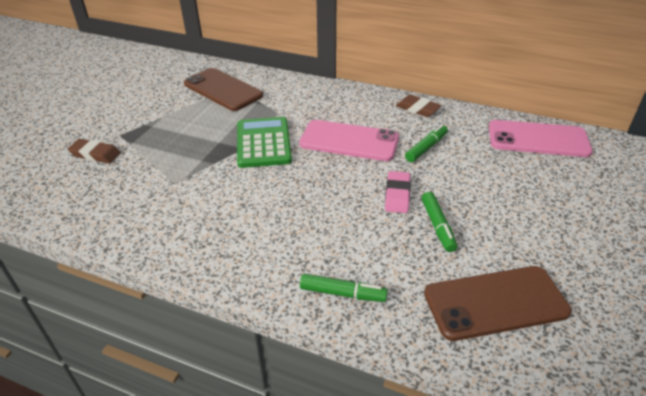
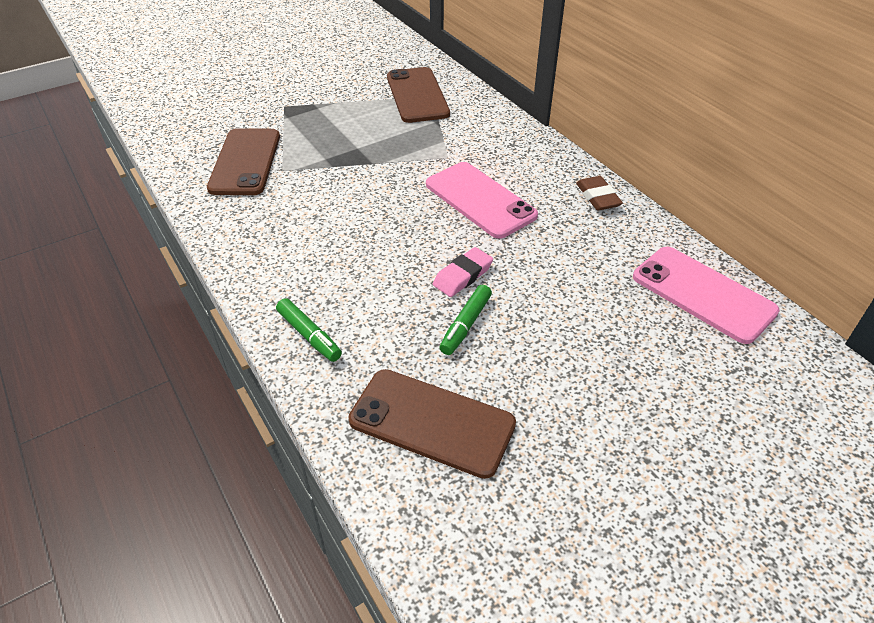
camera: 35 degrees right, 5 degrees up
(95, 154) = (248, 116): brown eraser -> none
(134, 190) = (245, 162): none -> brown phone
(263, 143) = (396, 166): green calculator -> none
(426, 148) = (553, 243): green marker -> none

